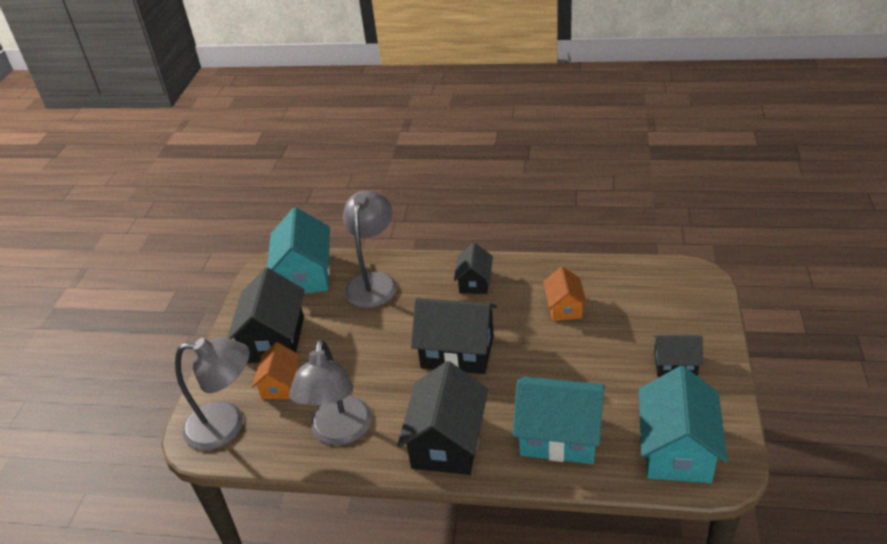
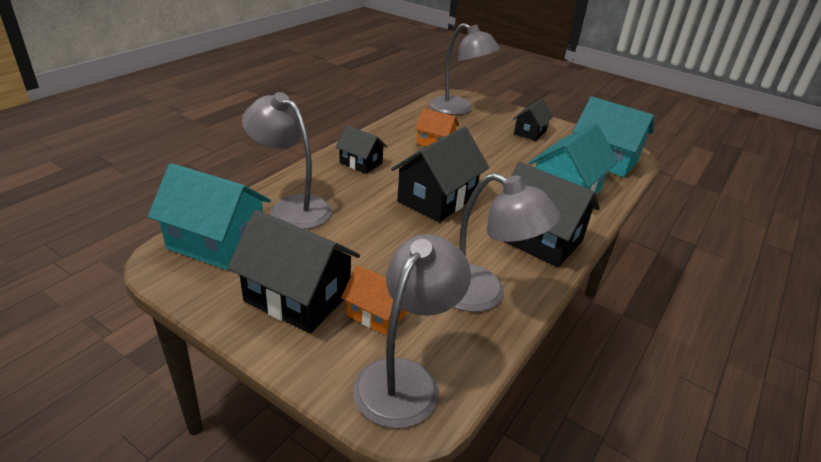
camera: 70 degrees left, 5 degrees down
(665, 291) = (459, 109): none -> grey lamp

